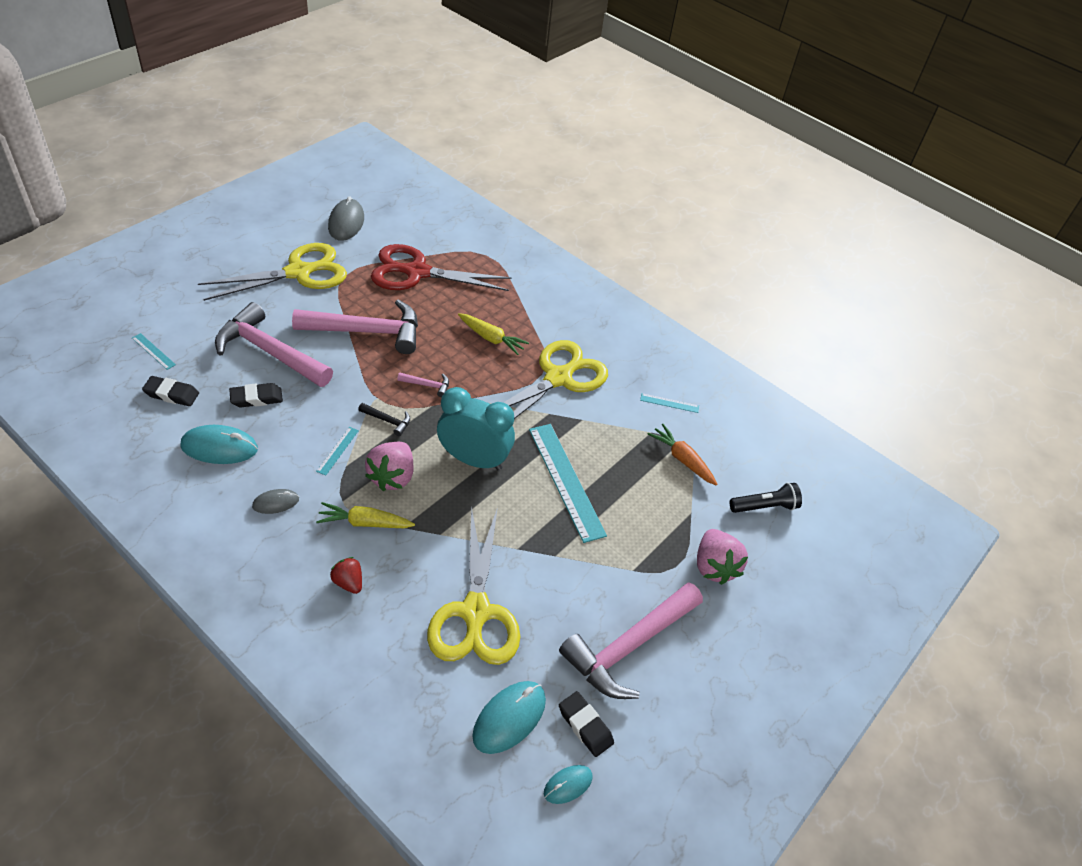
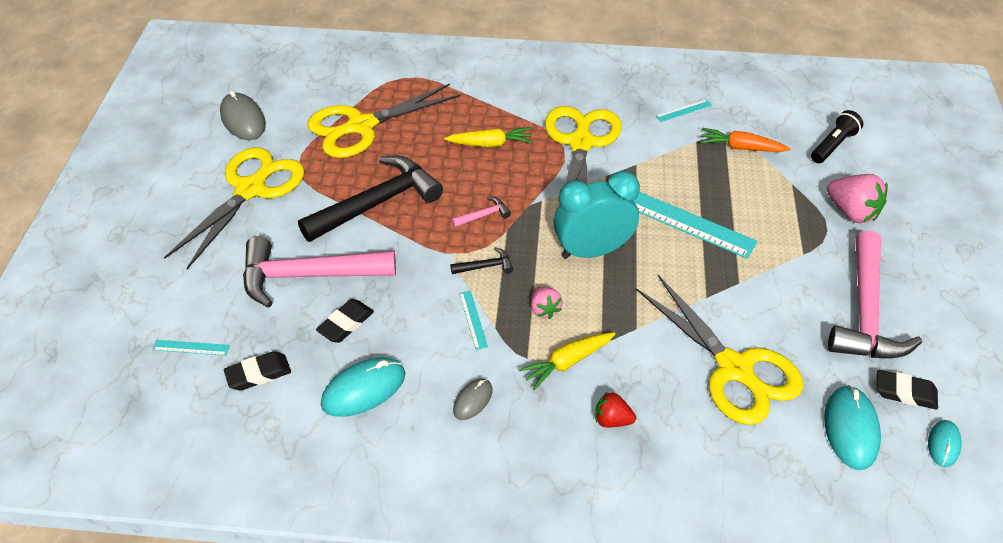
camera: 30 degrees left, 0 degrees up
(367, 331) = (377, 203): pink hammer -> black hammer
(392, 477) = (544, 309): pink strawberry -> pink strawberry, size x0.59
(417, 272) = (361, 126): red scissors -> yellow scissors

